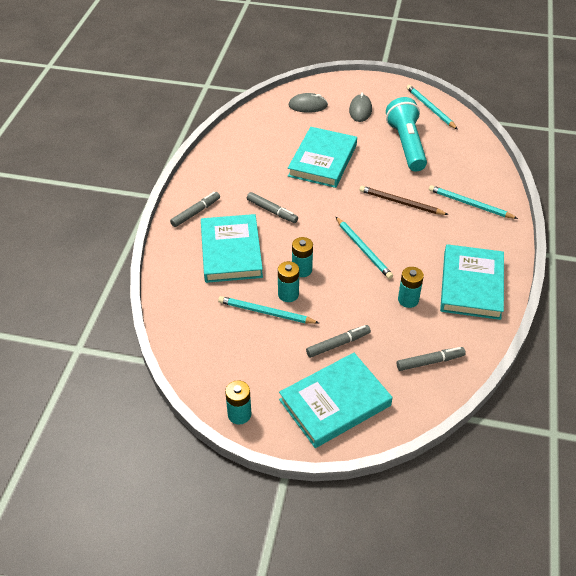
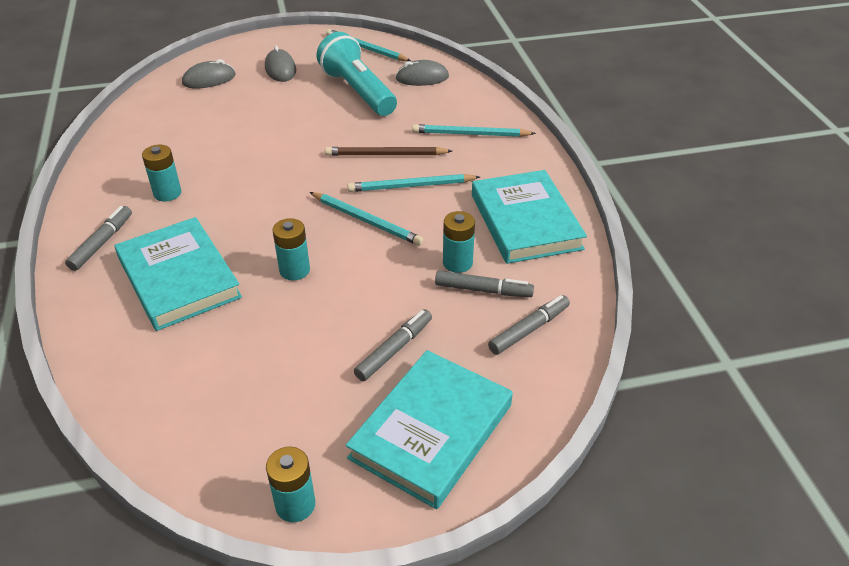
camera: 25 degrees left, 5 degrees down
(266, 312) = (268, 342): turquoise pencil -> turquoise pencil (411, 186)
(271, 211) = (216, 210): grey marker -> grey marker (482, 290)
(288, 294) = (290, 308): turquoise battery -> turquoise battery (167, 193)
(322, 160) = (258, 134): turquoise book -> none
(459, 146) = (422, 78): none -> grey mouse

